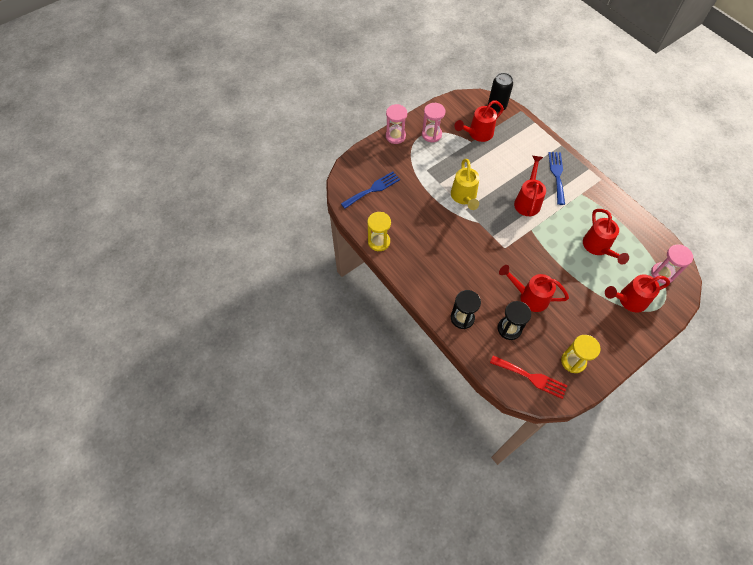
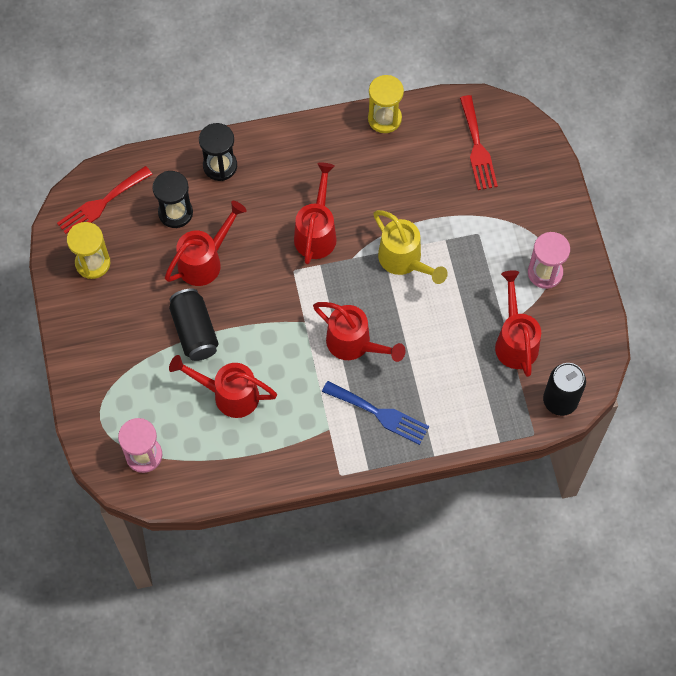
camera: 115 degrees right, 5 degrees up
(373, 189) = (477, 147): blue fork -> red fork
(395, 136) = (565, 220): pink hourglass -> none
(464, 197) = (404, 260): yellow watering can -> yellow watering can turned 150 degrees counterclockwise
(575, 282) = (194, 331): none -> black can
(629, 300) = (131, 383): red watering can -> red watering can (316, 232)

